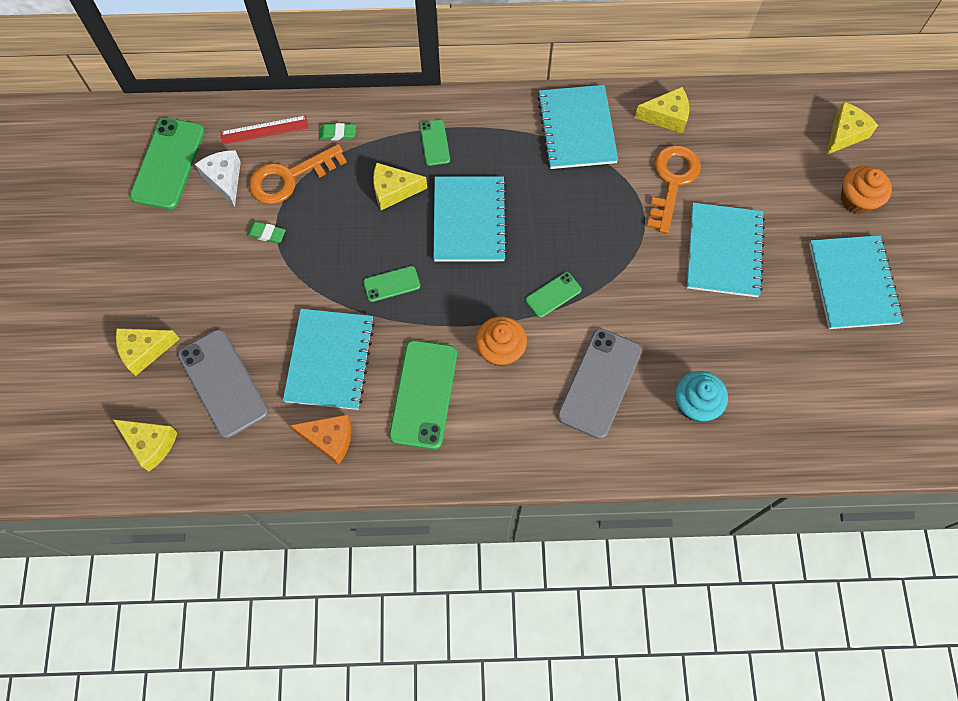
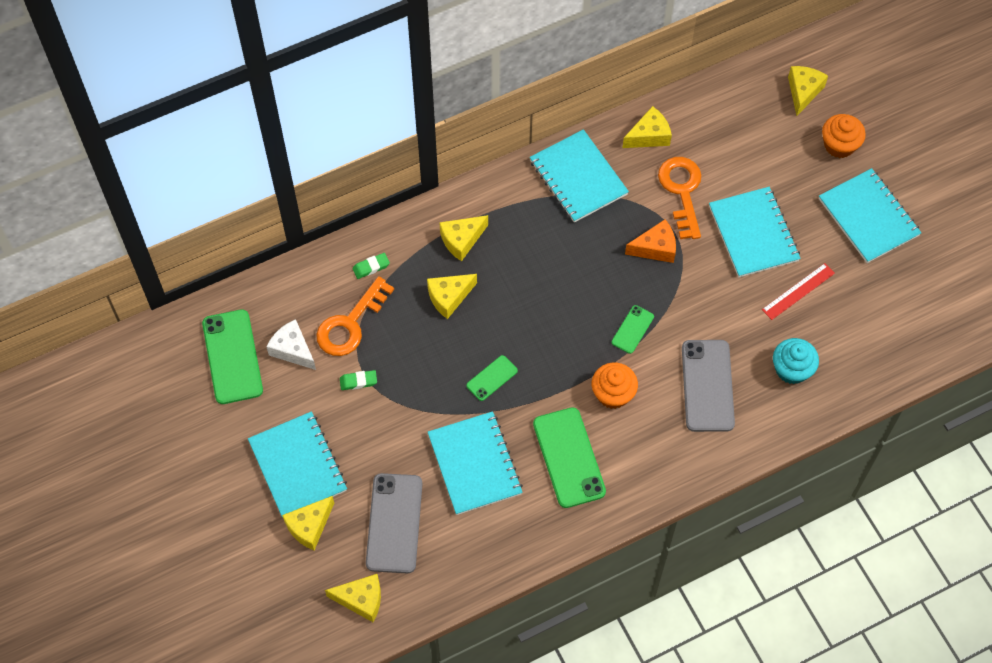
camera: 25 degrees left, 5 degrees down
(223, 383) = (394, 523): grey phone -> grey phone turned 60 degrees clockwise
(264, 130) = (303, 290): red ruler -> red ruler (798, 291)
(329, 439) = (511, 528): orange cheese -> orange cheese (655, 248)
(434, 143) = (461, 240): green phone -> yellow cheese
(469, 220) = (528, 296): turquoise notebook -> turquoise notebook (297, 466)

